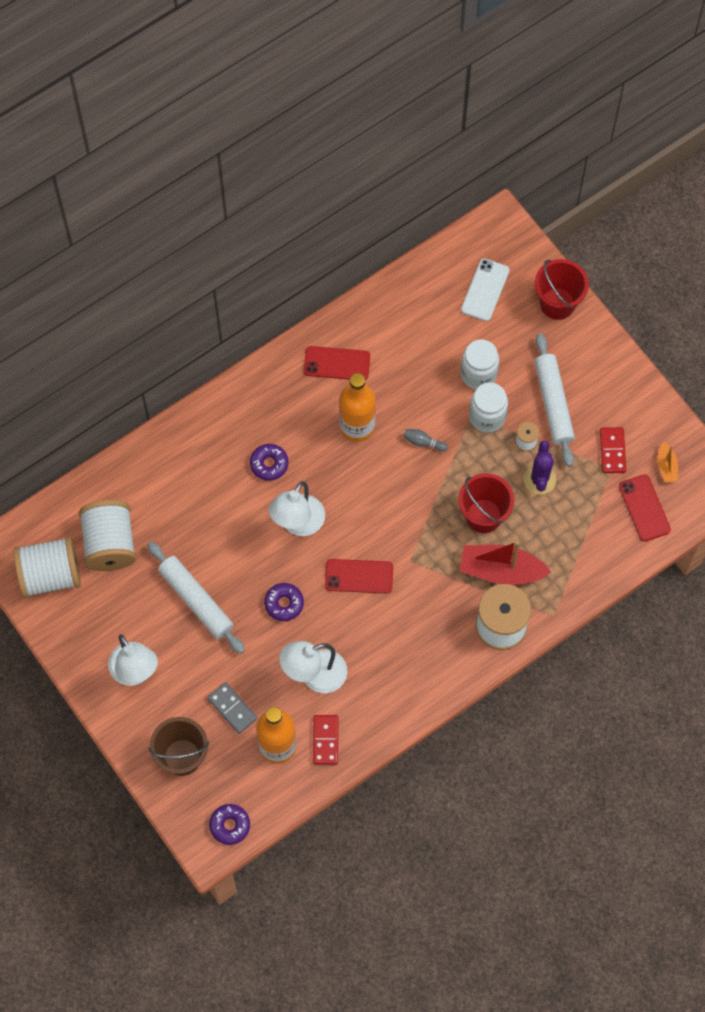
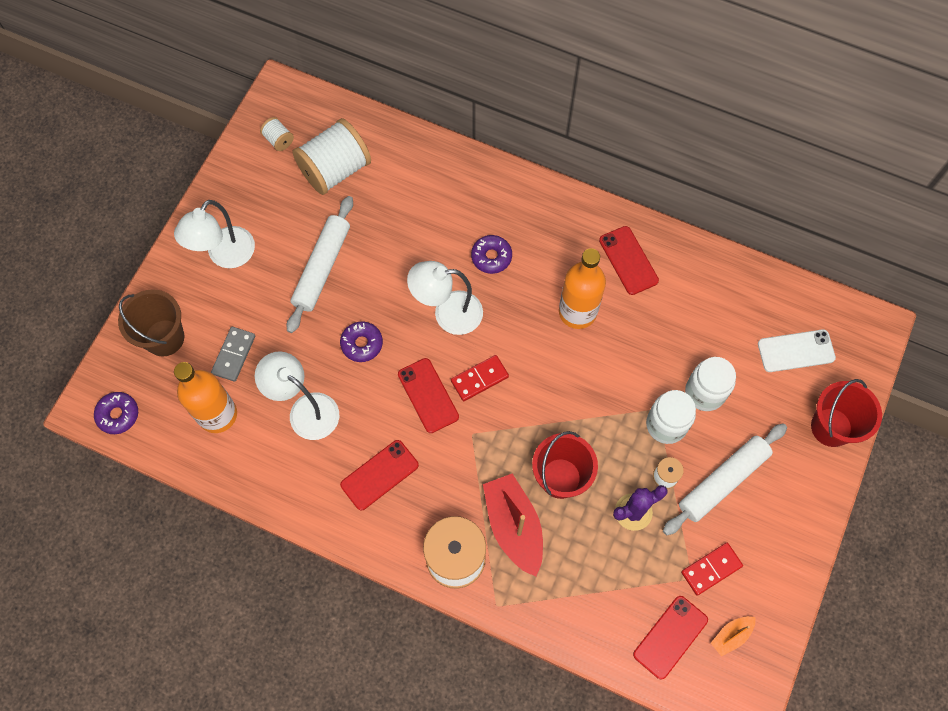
camera: 60 degrees right, 0 degrees up
(50, 575) = (278, 140): white spool -> white spool, size x0.44
(325, 740) = (246, 454): red domino -> red domino (479, 379)
(402, 647) = (379, 475): none -> red phone
(423, 442) = (600, 380): grey bowling pin -> none

